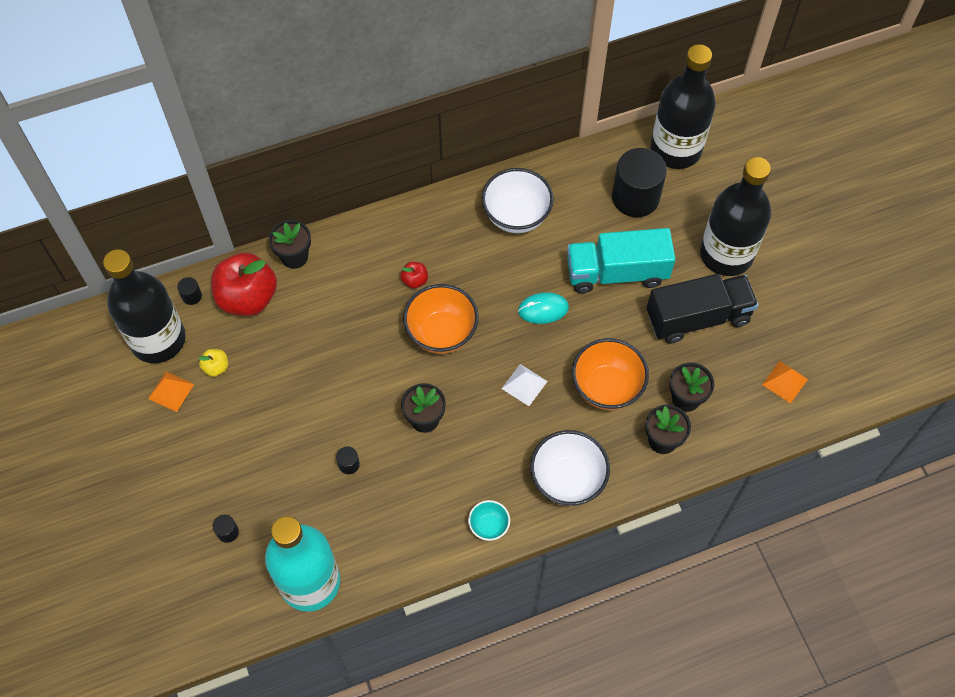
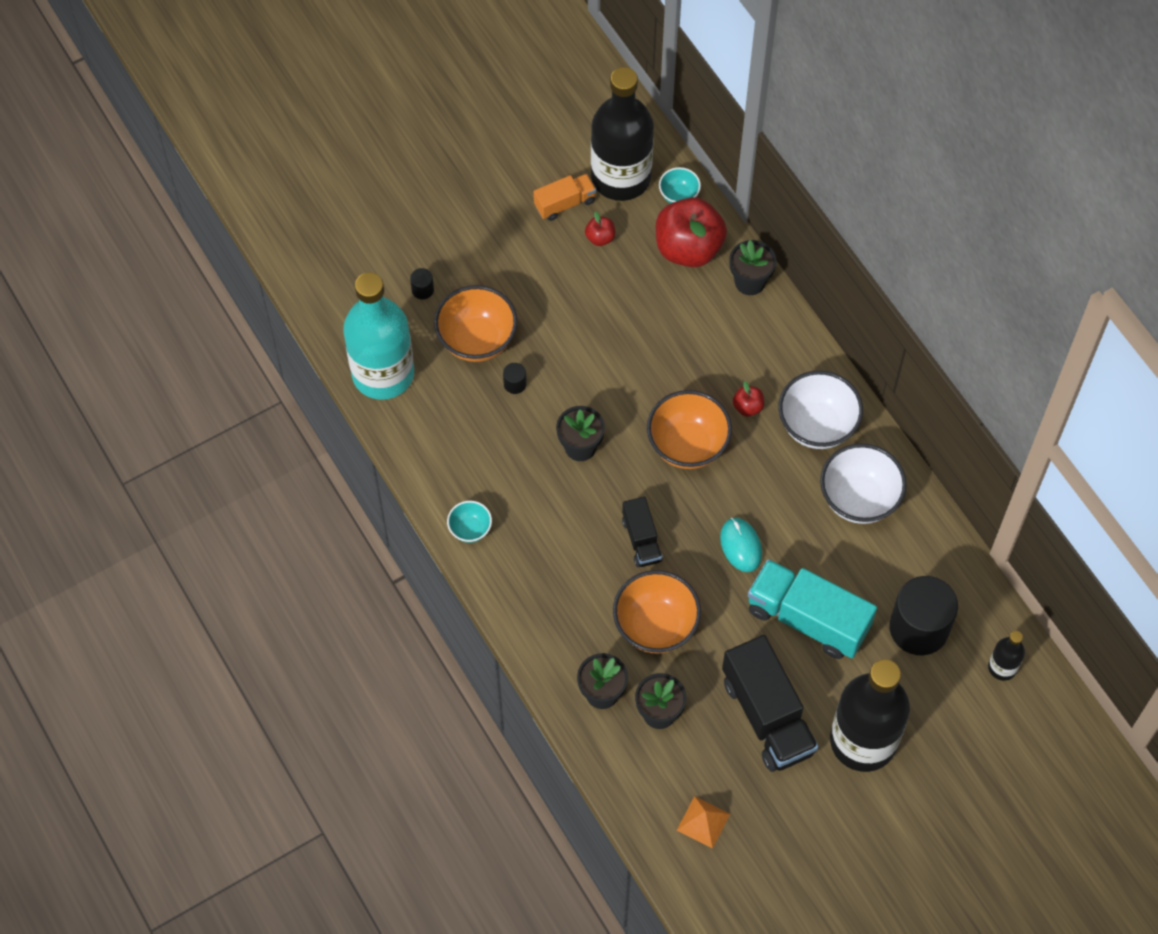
camera: 80 degrees right, 0 degrees up
(171, 391) = (565, 203): orange pyramid -> orange truck
(192, 296) = (679, 195): black cylinder -> turquoise bowl
(216, 367) = (600, 238): yellow apple -> red apple
(295, 490) = (477, 340): none -> orange bowl
(524, 384) = (641, 540): white pyramid -> black truck
(567, 480) = (536, 600): white bowl -> white bowl (817, 426)
(616, 273) = (807, 619): turquoise truck -> turquoise truck turned 45 degrees counterclockwise
(676, 149) = (1002, 667): black bottle -> black bottle, size x0.44

